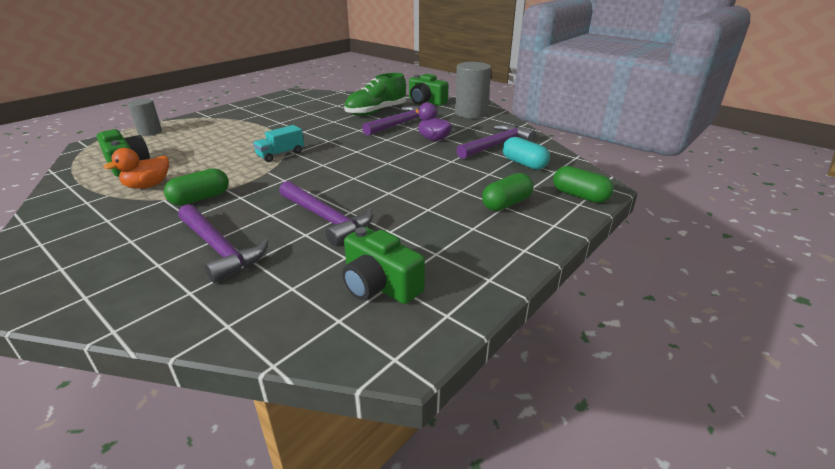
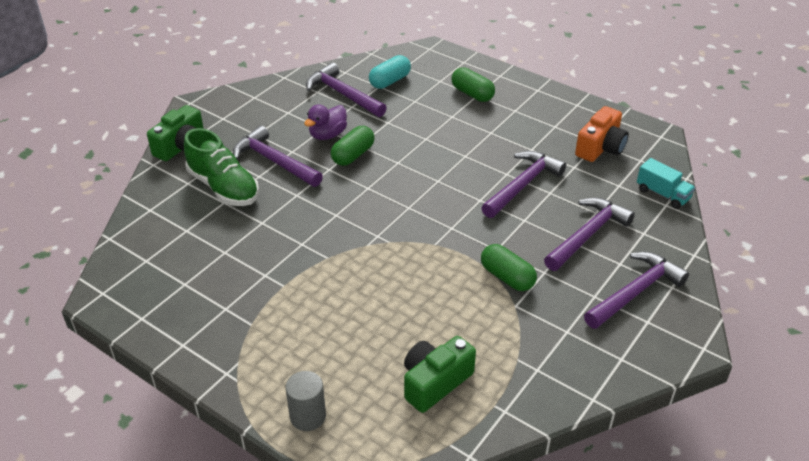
camera: 95 degrees left, 10 degrees up
(107, 267) = (635, 292): none -> purple hammer
(148, 186) = (488, 333): orange duck -> none
(280, 154) = (385, 246): turquoise truck -> turquoise truck (663, 194)
(379, 285) = (600, 147): green camera -> orange camera
(471, 113) = (237, 109): grey cylinder -> none
(579, 196) = (450, 60): green capsule -> green capsule (353, 155)

